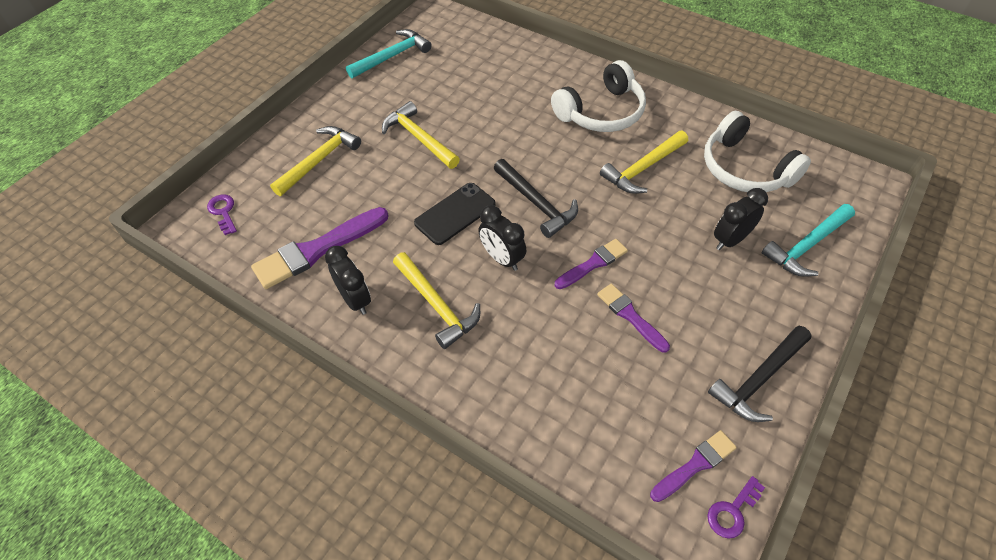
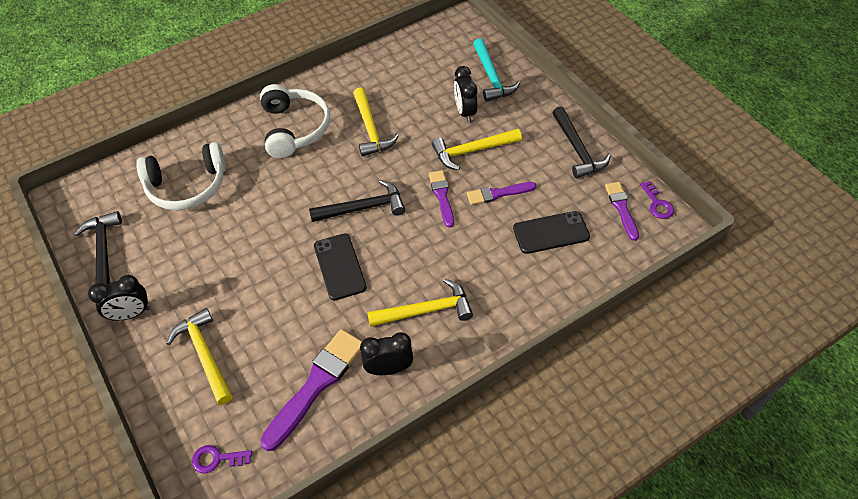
camera: 65 degrees left, 0 degrees up
(317, 250) = (316, 384): purple brush -> purple brush turned 135 degrees counterclockwise
(392, 56) = (103, 251): turquoise hammer -> black hammer
(419, 138) = (233, 264): yellow hammer -> yellow hammer (472, 151)
(502, 258) = (405, 251): black clock -> black clock (131, 314)
(606, 392) = (551, 232): none -> black phone
(745, 168) = (408, 74): white headphones -> white headphones (187, 186)

